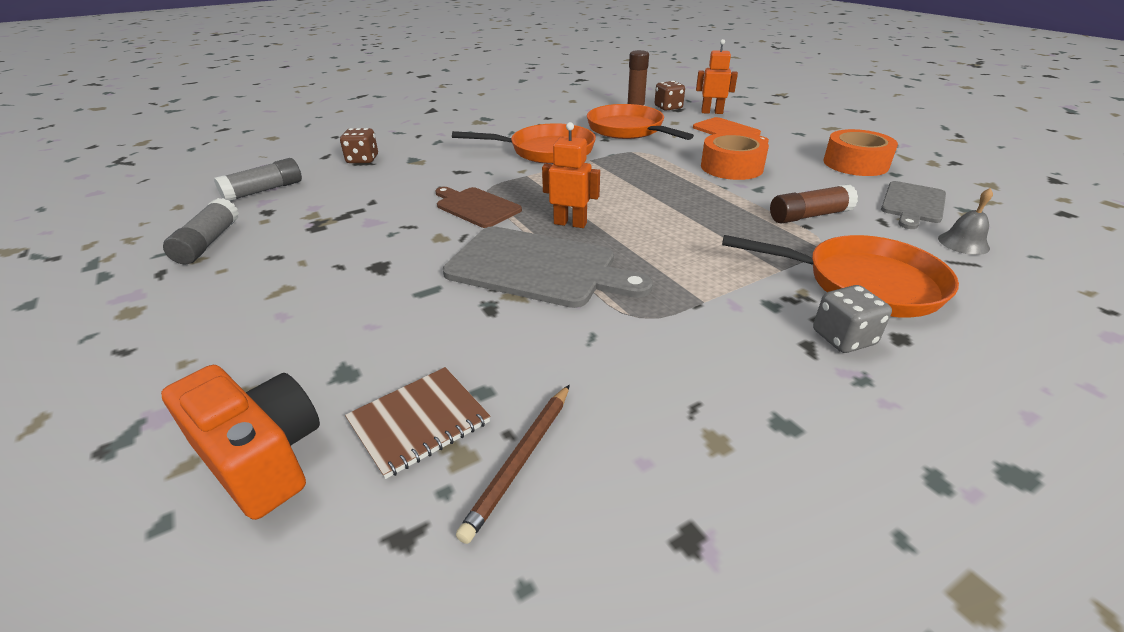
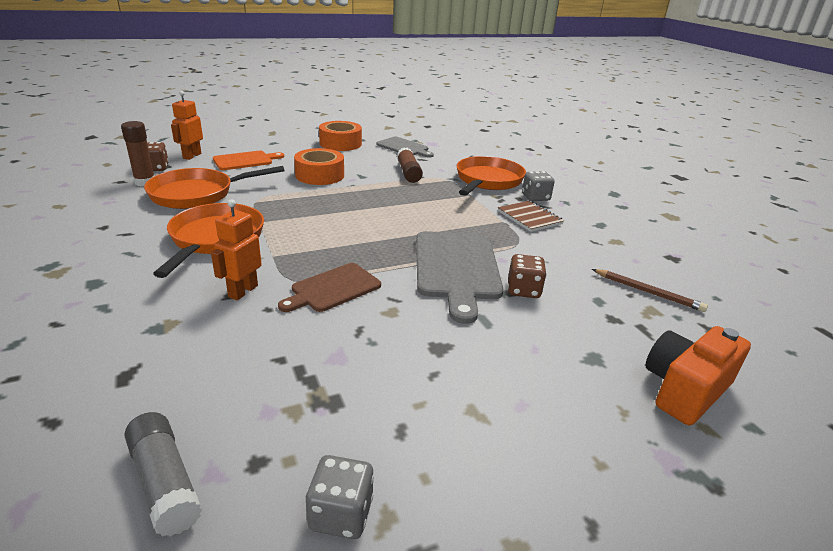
camera: 85 degrees left, 5 degrees down
(208, 243) = (341, 514): grey glue stick -> grey dice
(362, 160) = (114, 375): brown dice -> brown dice (523, 290)
(419, 422) = (632, 324): brown notebook -> brown notebook (529, 217)
(538, 268) = (456, 268): grey cutting board -> grey cutting board turned 150 degrees clockwise
(570, 223) = (388, 247): orange robot -> orange robot (243, 291)
(963, 243) = (451, 151): grey bell -> none

